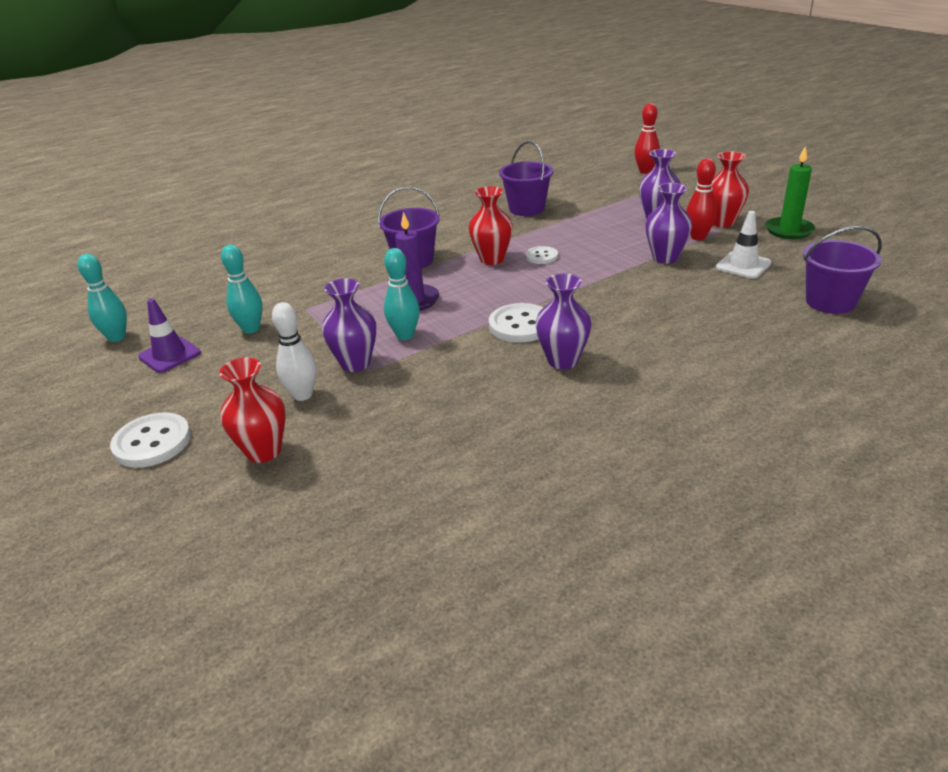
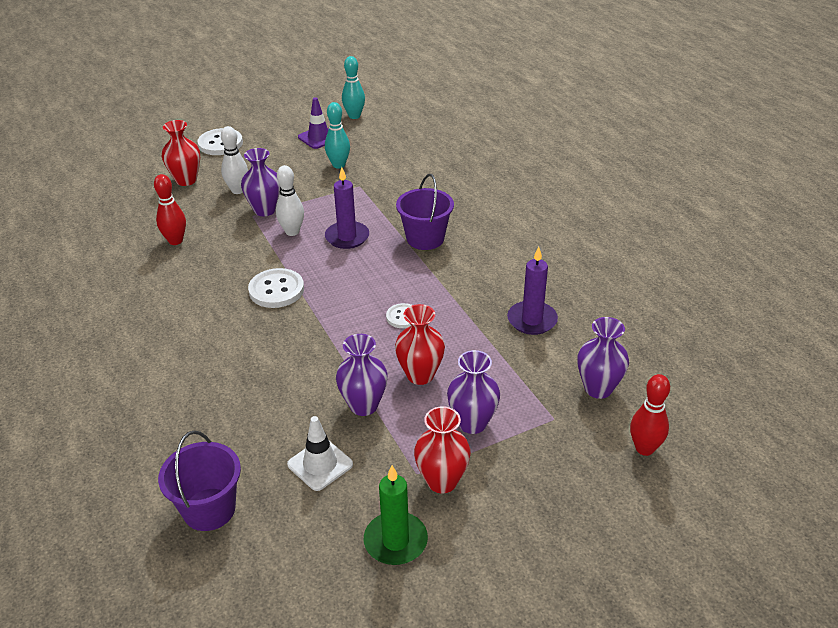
camera: 95 degrees right, 5 degrees up
(405, 335) = (292, 232): turquoise bowling pin -> white bowling pin
(492, 259) = (409, 284): red vase -> red vase (420, 375)
(527, 209) = (532, 320): purple bucket -> purple candle
(563, 361) = (210, 306): purple vase -> purple vase (598, 388)
(698, 237) = (407, 446): red bowling pin -> red bowling pin (175, 241)

